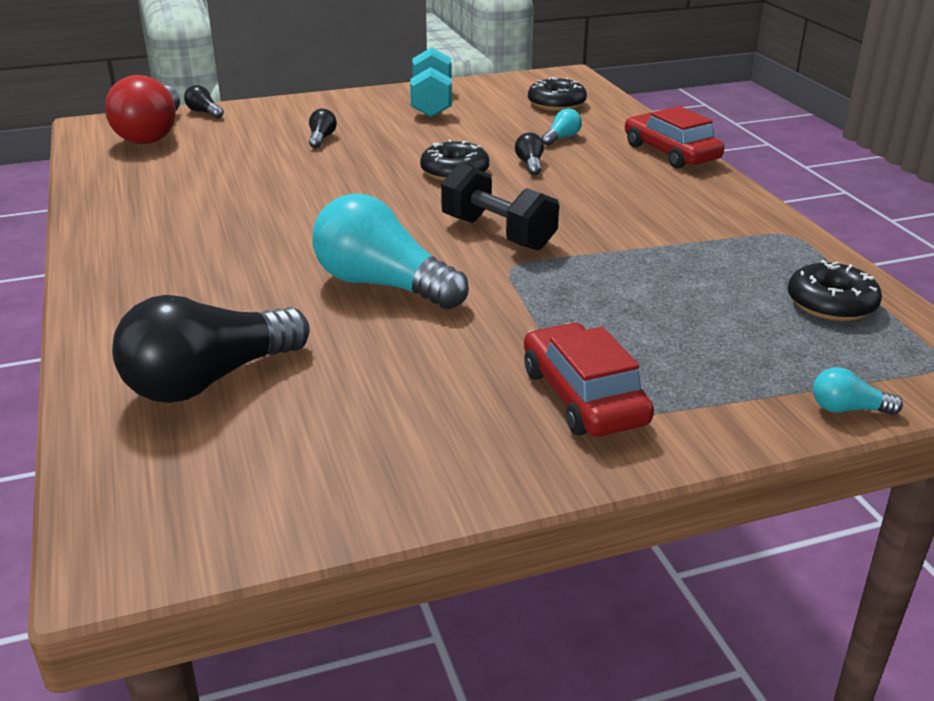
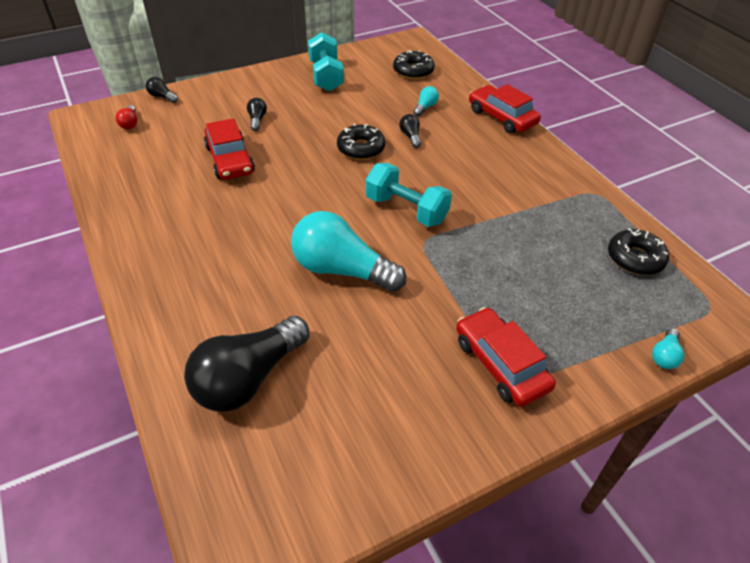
camera: 10 degrees left, 15 degrees up
(152, 134) = (130, 123): red light bulb -> red light bulb, size x0.42
(270, 173) = (230, 160): none -> red car
(498, 233) = (406, 210): black dumbbell -> turquoise dumbbell
(847, 409) = (664, 356): turquoise light bulb -> turquoise light bulb turned 60 degrees counterclockwise

